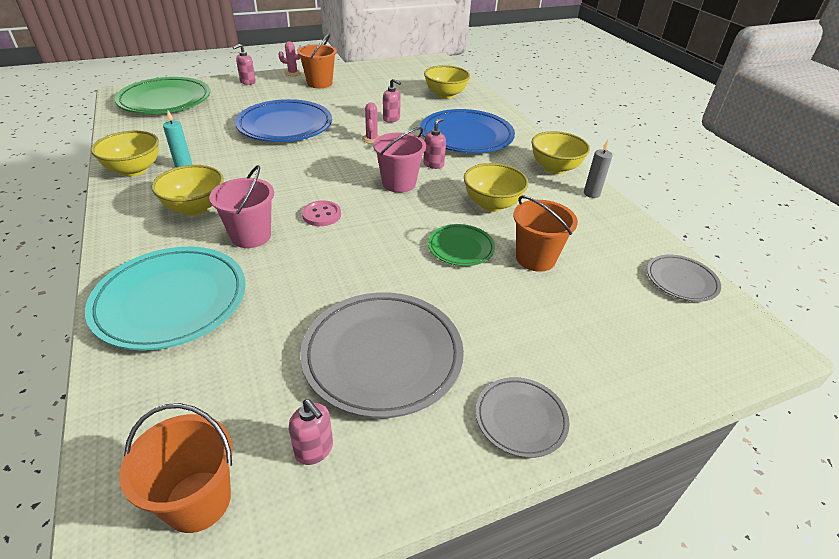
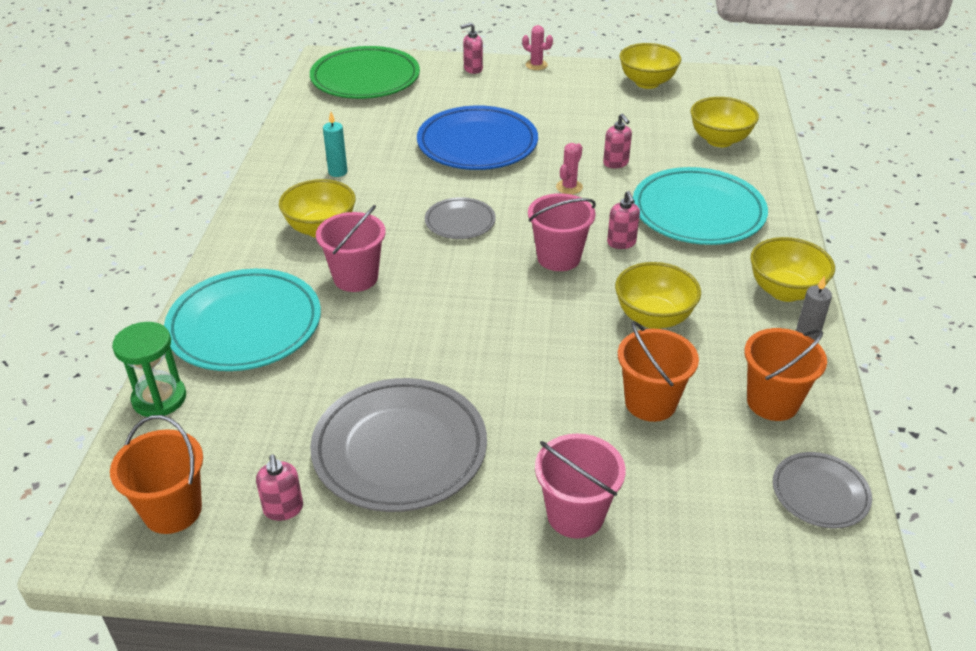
camera: 30 degrees right, 0 degrees up
(117, 394) = (159, 398): none -> green hourglass
(134, 170) = (287, 166): yellow bowl -> yellow bowl (647, 83)
(319, 83) = (560, 88): orange bucket -> orange bucket (772, 402)
(321, 215) = (443, 274): pink button -> none
(433, 164) = (621, 243): pink soap dispenser -> pink soap dispenser turned 105 degrees clockwise
(461, 248) = (570, 361): green plate -> none
(466, 136) = (698, 212): blue plate -> turquoise plate
(520, 419) = (488, 561): grey plate -> grey plate (460, 222)
(552, 355) = (575, 515): none -> pink bucket

